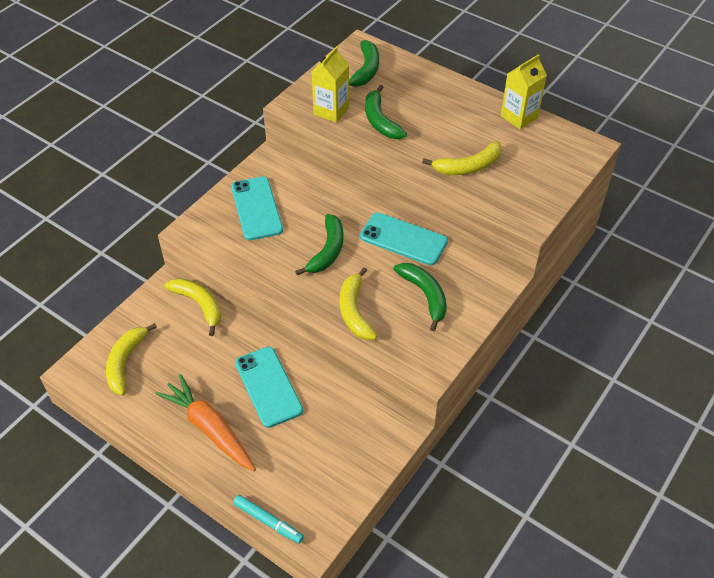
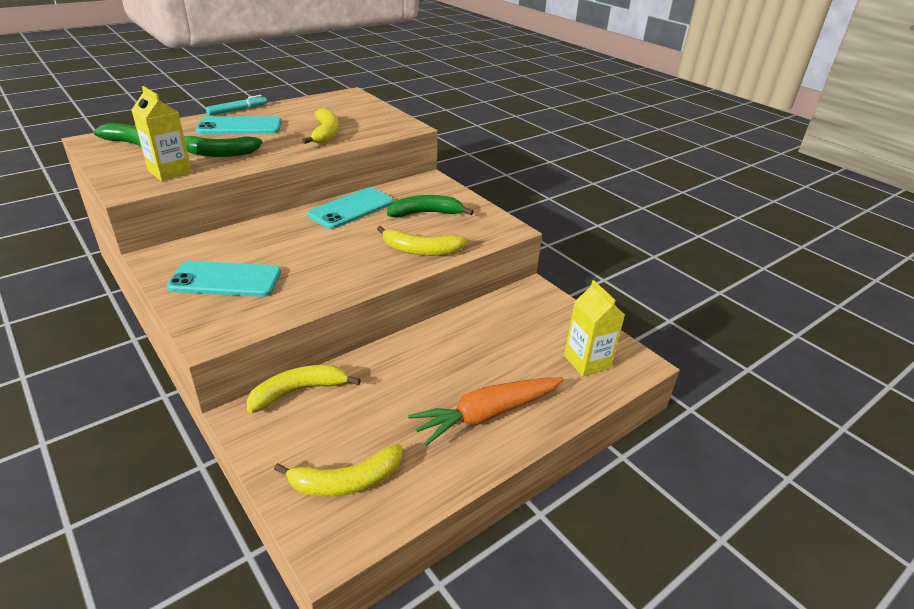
camera: 75 degrees left, 15 degrees down
(125, 362) = (347, 481): yellow banana -> yellow banana turned 45 degrees counterclockwise
(268, 386) = (450, 358): turquoise phone -> turquoise phone (240, 126)
(268, 521) = (616, 391): turquoise marker -> turquoise marker (238, 110)
(327, 250) = (331, 249): green banana -> none
(519, 117) = (289, 106): yellow carton -> yellow carton (587, 362)

